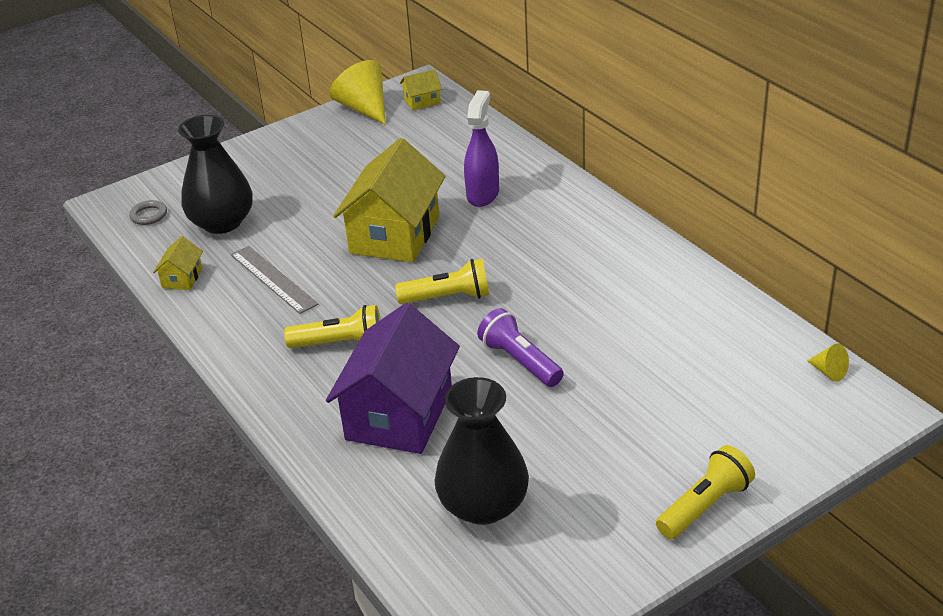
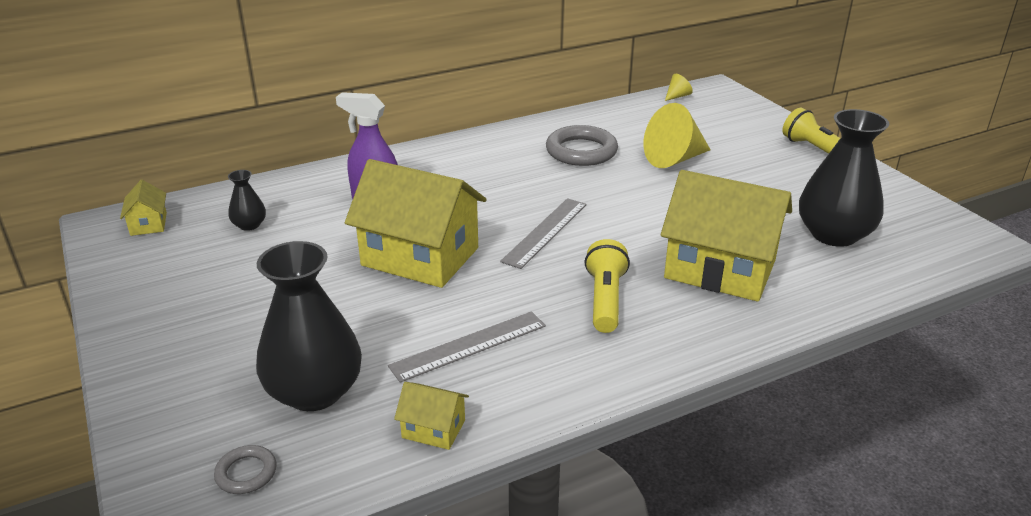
camera: 85 degrees left, 5 degrees down
(364, 108) = (122, 265): yellow cone -> yellow cone (674, 159)
(399, 414) = (720, 269): purple house -> yellow house
(429, 143) = (249, 225): none -> black vase
(448, 297) = (545, 232): yellow flashlight -> grey ruler
(520, 361) = (650, 204): purple flashlight -> none
(628, 303) = (581, 151): none -> grey ring

